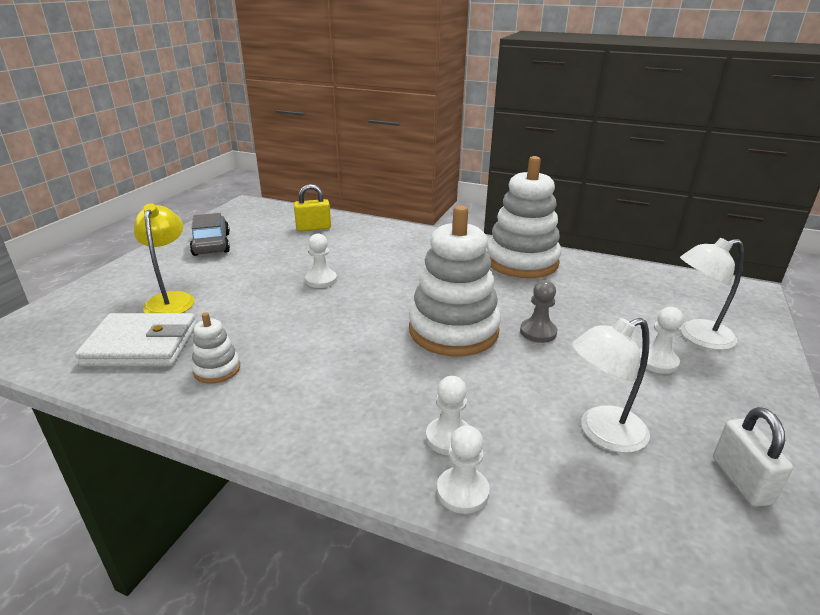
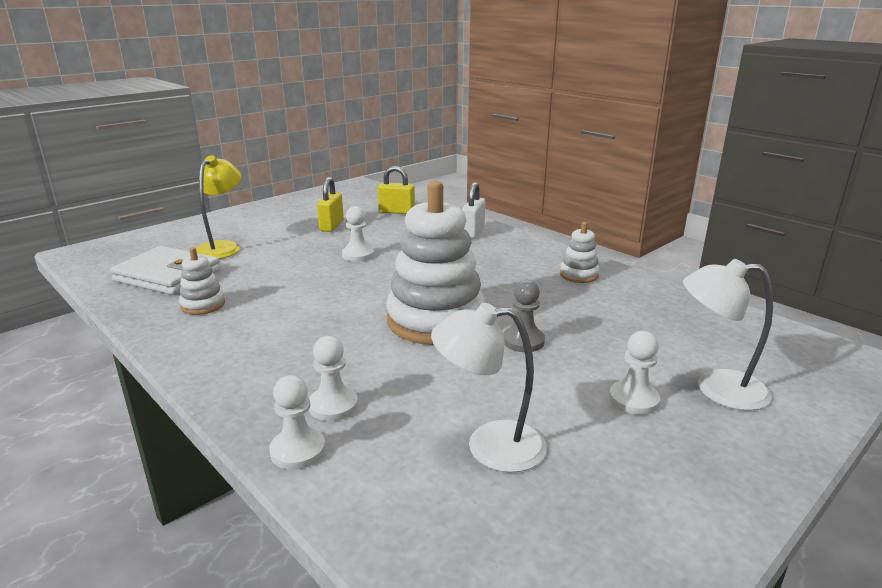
camera: 25 degrees right, 5 degrees down
(211, 244) = (296, 211): grey car -> none
(264, 253) = (331, 226): none -> yellow padlock
(521, 262) = (579, 275): white stacking toy -> white stacking toy, size x0.45
(741, 480) = (602, 537): white padlock -> white padlock (473, 232)

